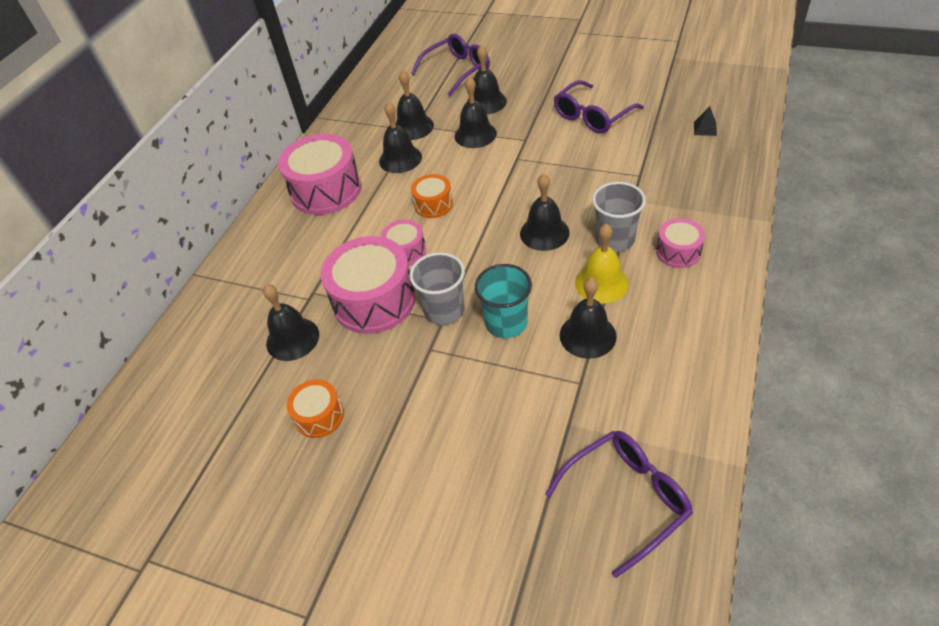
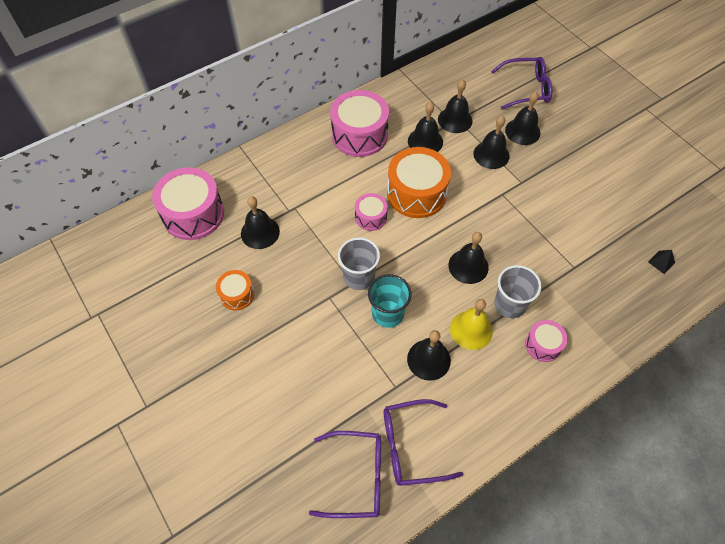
camera: 30 degrees right, 10 degrees up
(374, 300) = (324, 240): pink drum -> pink drum (193, 214)
(433, 204) = (416, 193): orange drum -> orange drum, size x1.91
(592, 116) = (587, 194): purple glasses -> purple glasses (411, 446)

